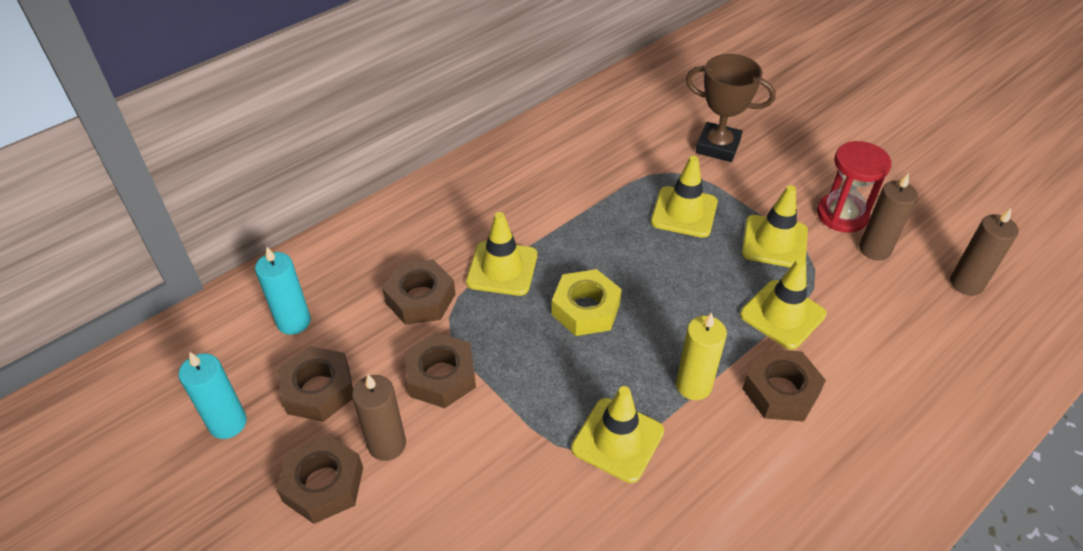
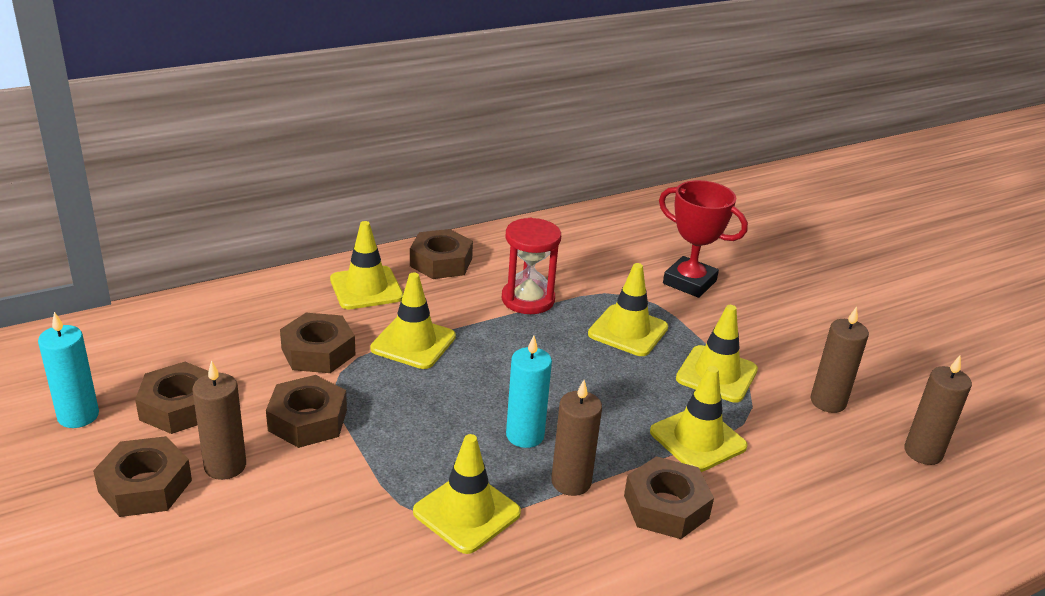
camera: 10 degrees right, 15 degrees down
(294, 321) = (183, 346): turquoise candle -> turquoise candle (525, 435)
(436, 217) = (366, 288): none -> yellow traffic cone
(492, 172) = (441, 262): none -> brown nut
(586, 309) = (485, 393): yellow nut -> none
(693, 385) = (571, 482): yellow candle -> brown candle
(717, 146) = (689, 282): brown trophy -> red trophy
(842, 215) = (803, 365): red hourglass -> red hourglass (528, 299)

